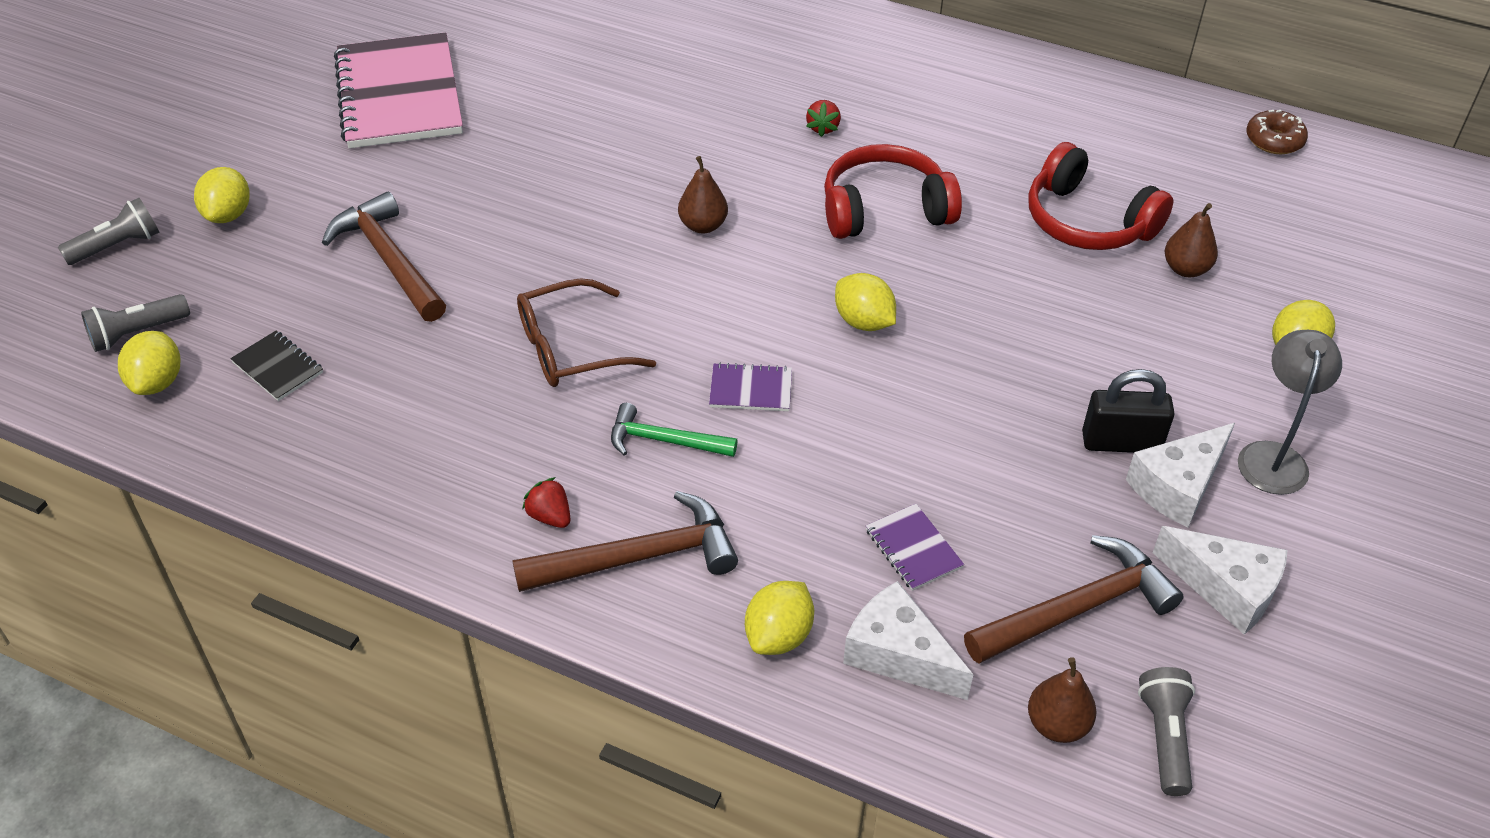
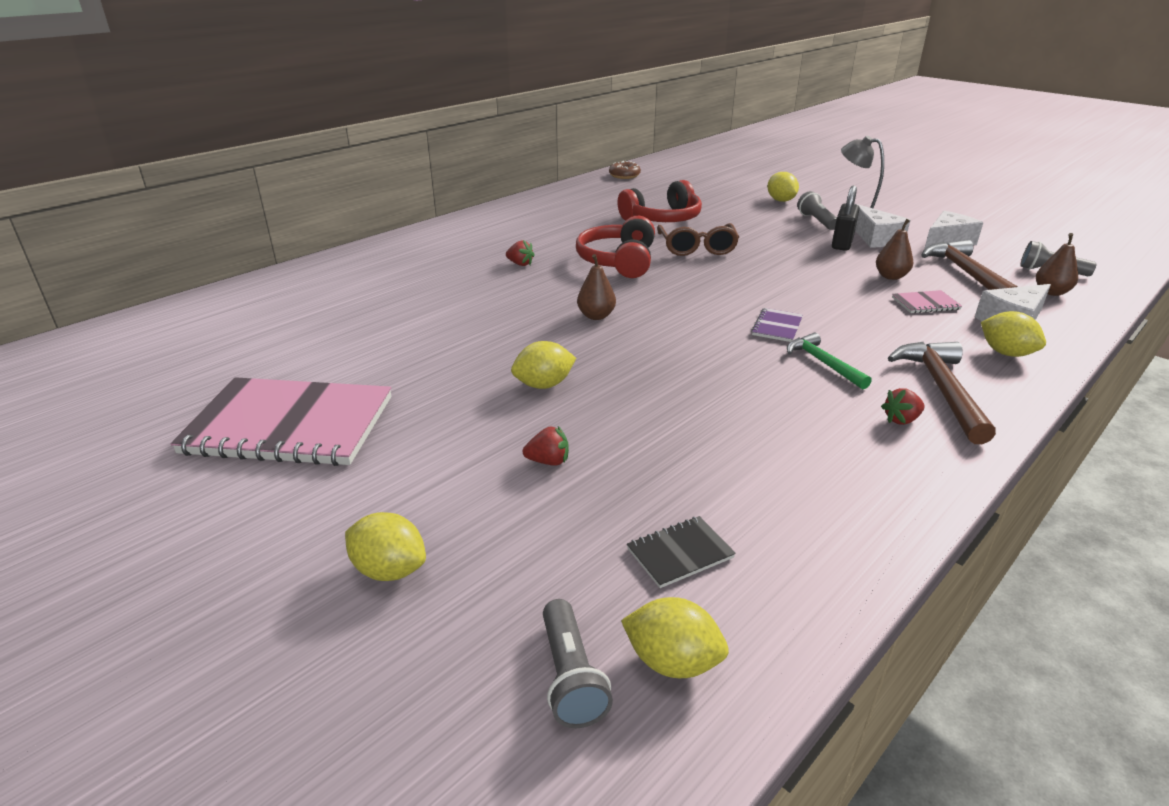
camera: 70 degrees left, 15 degrees down
(117, 246) = (374, 689): grey flashlight -> grey flashlight (816, 221)
(389, 260) = (548, 461): brown hammer -> red strawberry
(570, 348) = (711, 385): brown glasses -> brown glasses (697, 248)
(664, 441) = (823, 363): green hammer -> green hammer turned 120 degrees clockwise
(863, 322) = (723, 284): yellow lemon -> yellow lemon (544, 385)
(913, 549) = (925, 303): purple notebook -> pink notebook
(1185, 269) = (713, 208): brown pear -> brown pear (891, 276)

